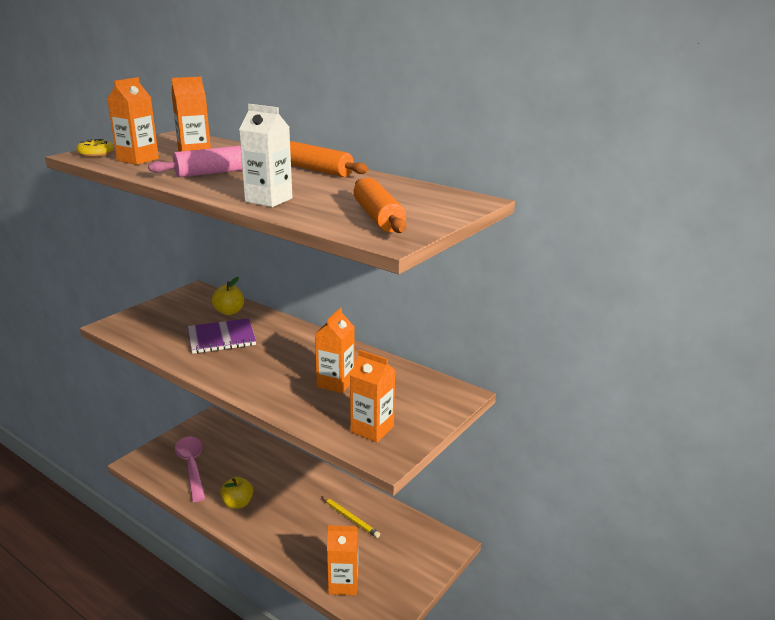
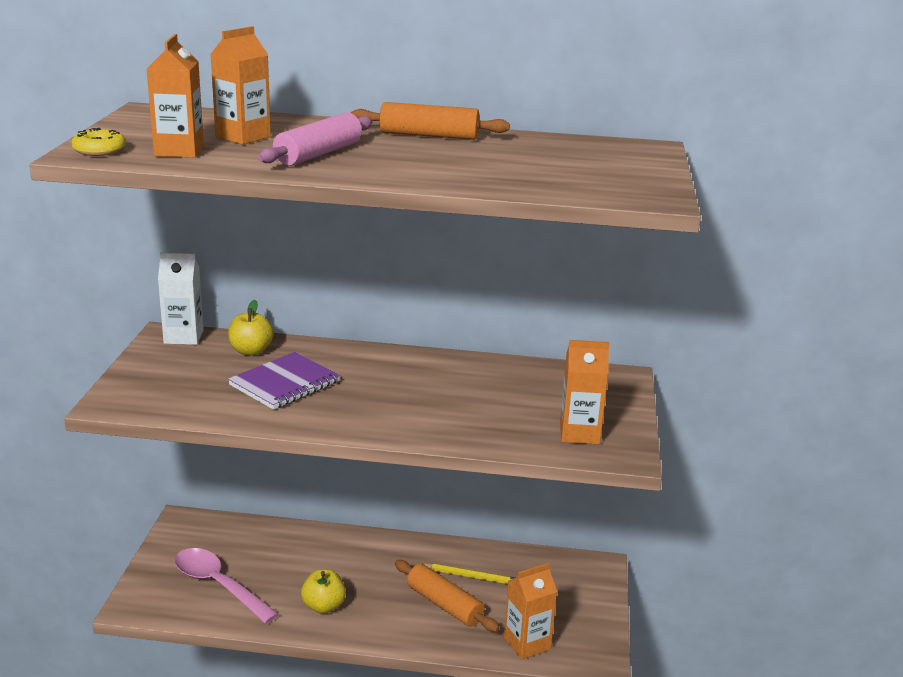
camera: 30 degrees left, 0 degrees up
(268, 200) = (453, 177): white carton -> white carton (183, 337)
(335, 383) = (484, 399): orange carton -> none
(378, 217) = (601, 178): orange rolling pin -> orange rolling pin (444, 605)

